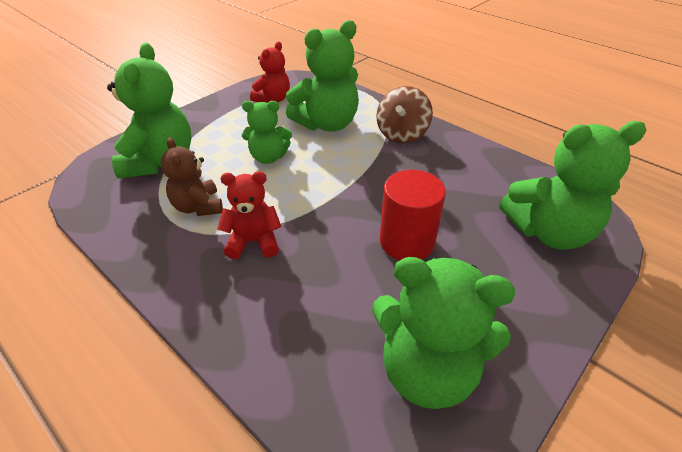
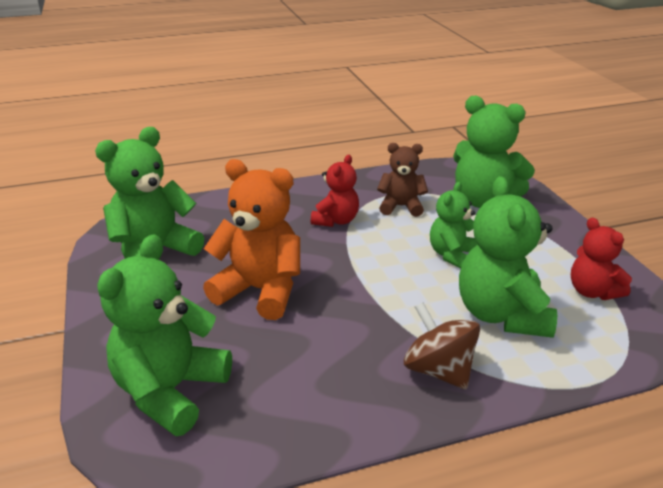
camera: 120 degrees right, 10 degrees down
(407, 241) = (260, 290): red cylinder -> orange teddy bear

